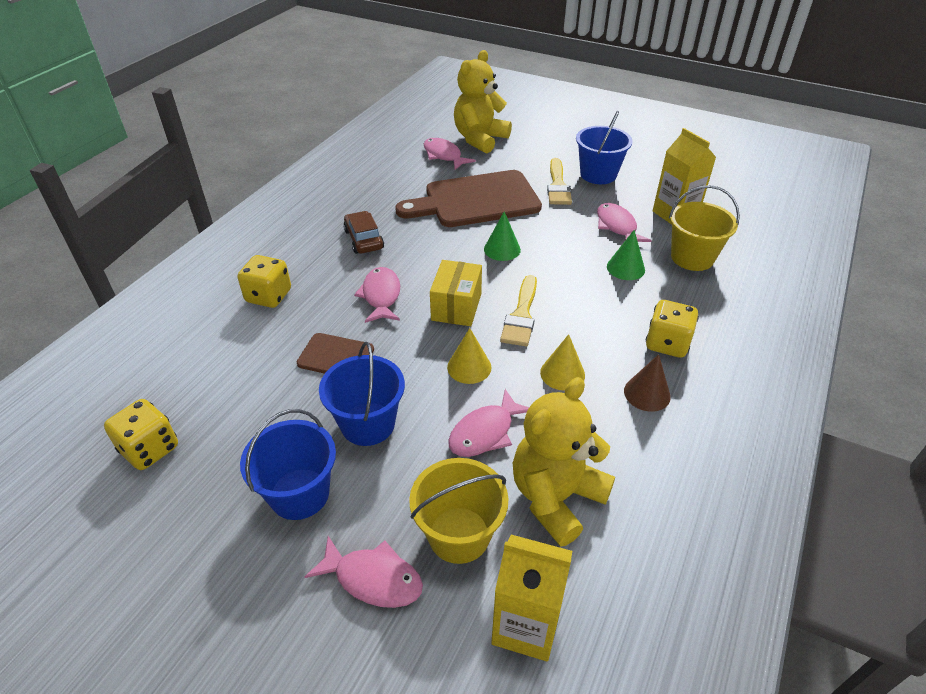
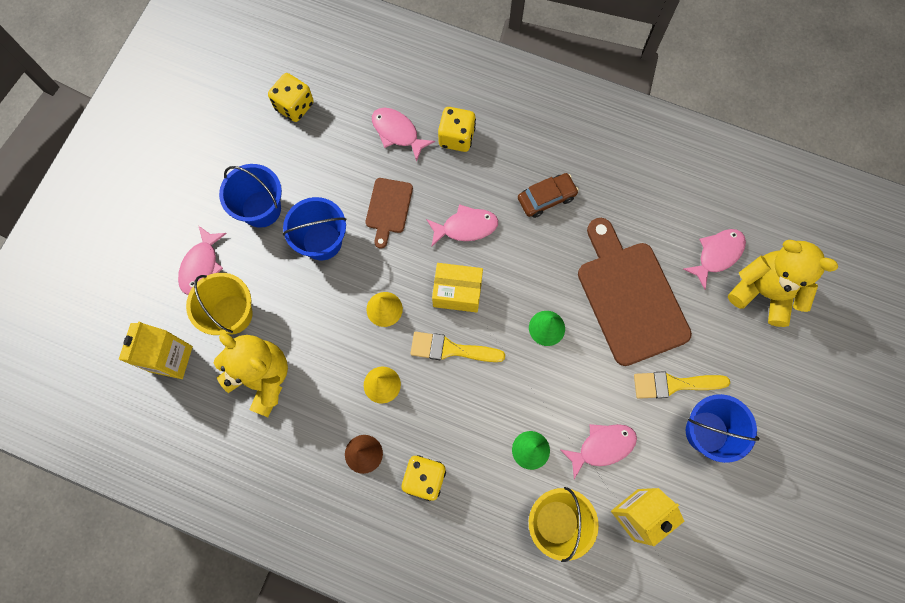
camera: 85 degrees right, 30 degrees up
(485, 432) = (317, 326): pink fish -> pink fish (397, 132)

